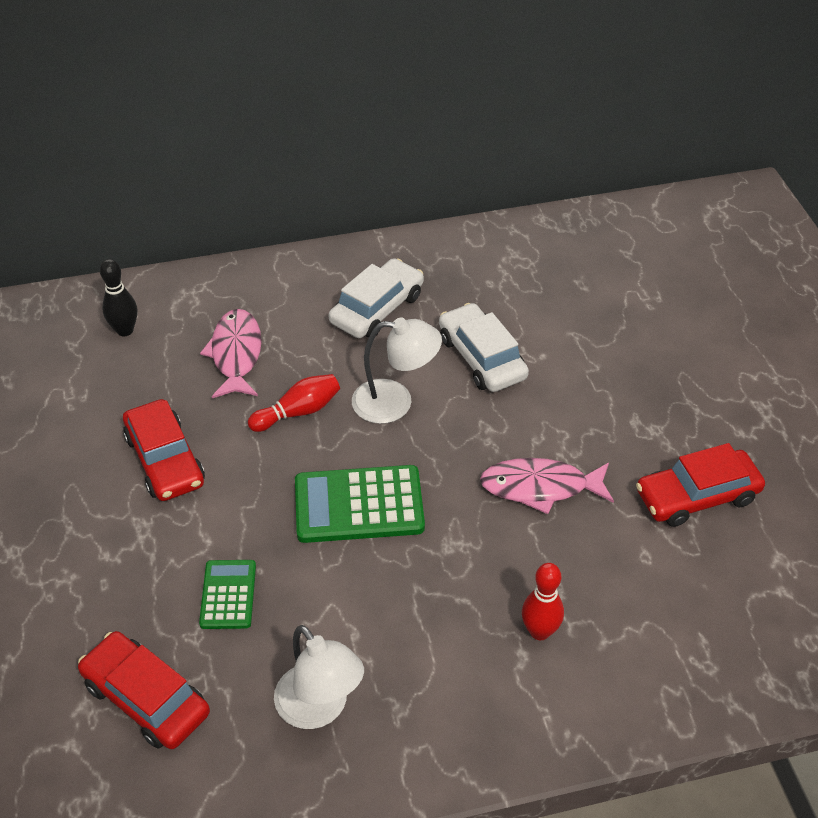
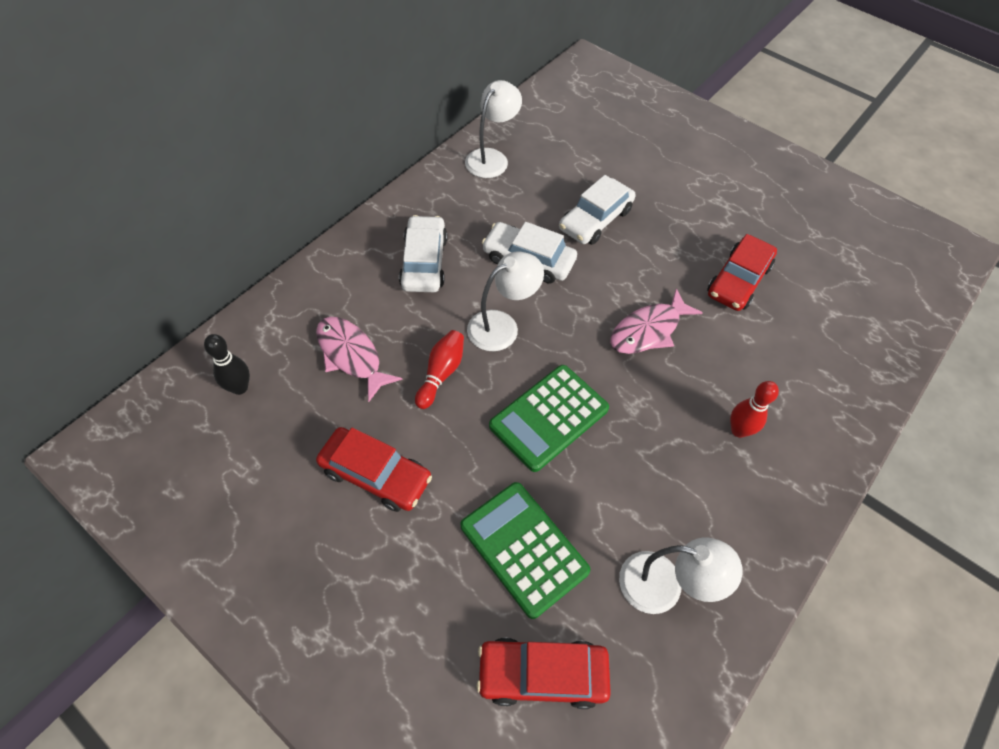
camera: 40 degrees left, 10 degrees up
(228, 595) = (524, 548): green calculator -> green calculator, size x1.72
(540, 245) = (491, 158): none -> white lamp
(593, 355) = (595, 219): none -> white car

